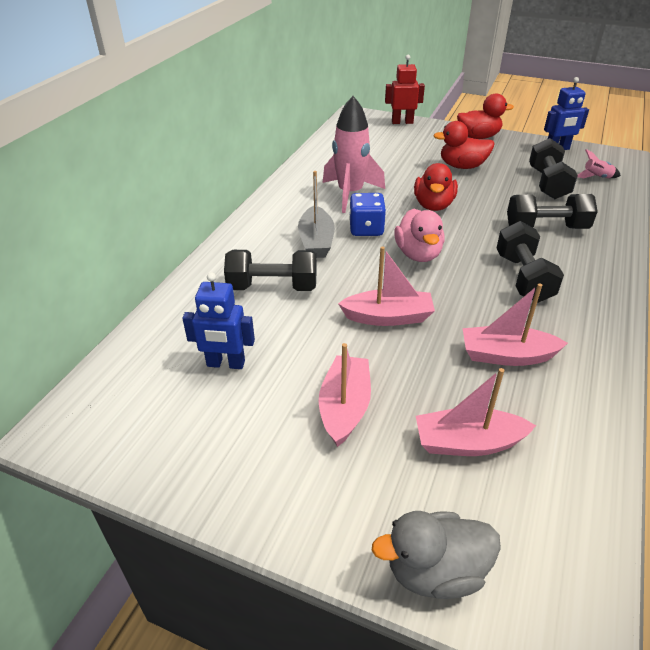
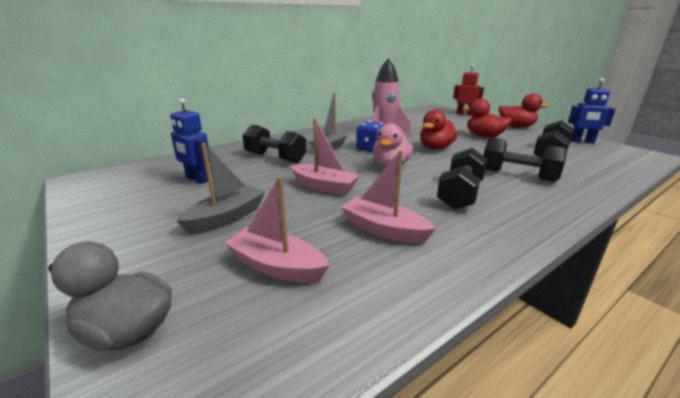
camera: 30 degrees right, 15 degrees down
(345, 407) = (226, 218): pink boat -> grey boat
(596, 177) = (605, 160): pink rocket -> none

